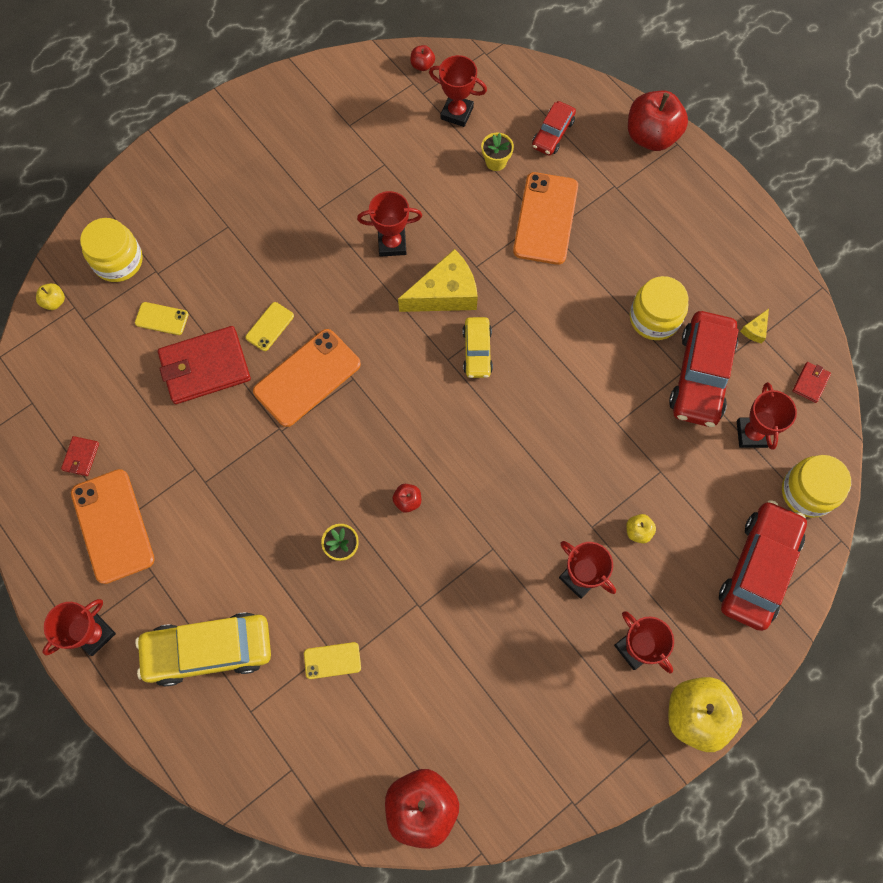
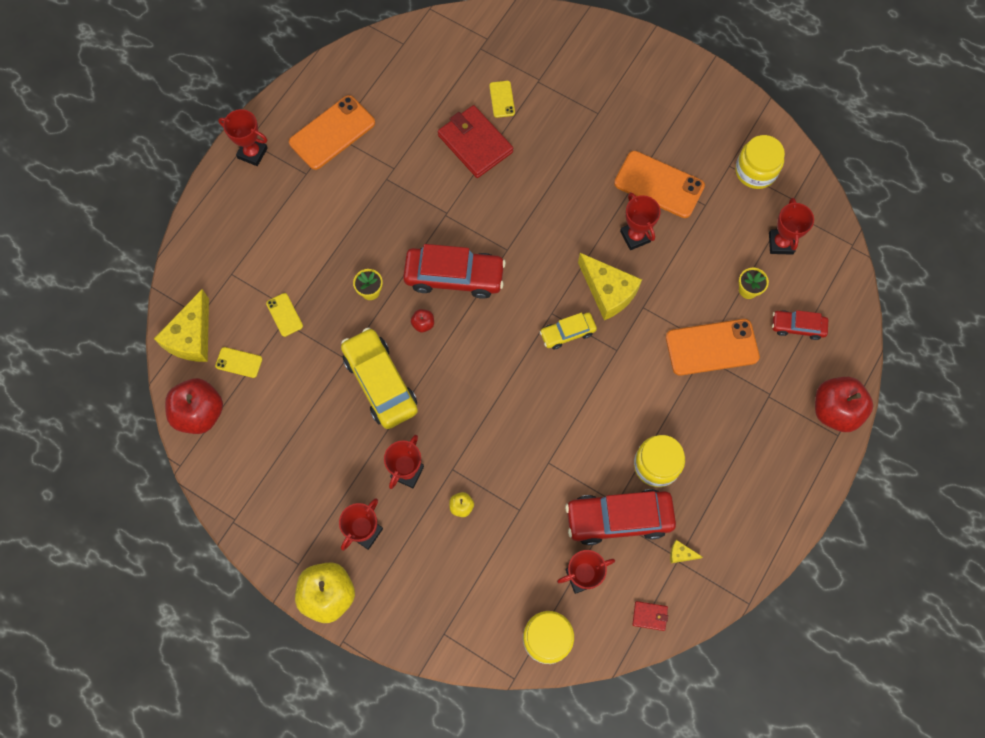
camera: 70 degrees right, 0 degrees up
(54, 302) = (486, 24): yellow apple -> none
(81, 457) = (375, 91): red wallet -> none
(118, 261) = (536, 51): yellow jar -> yellow jar (755, 171)
(209, 650) = (265, 230): yellow car -> yellow car (380, 383)
(269, 326) = (526, 175): yellow phone -> yellow phone (239, 362)
(307, 378) = (495, 217): orange phone -> orange phone (659, 185)
(316, 788) = (192, 337): none -> yellow cheese
(422, 65) = (814, 200): red apple -> none
(758, 568) = (464, 613): red car -> red car (454, 277)

